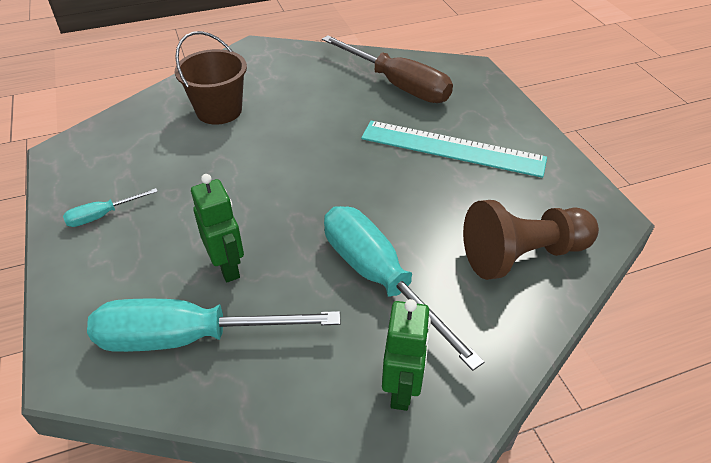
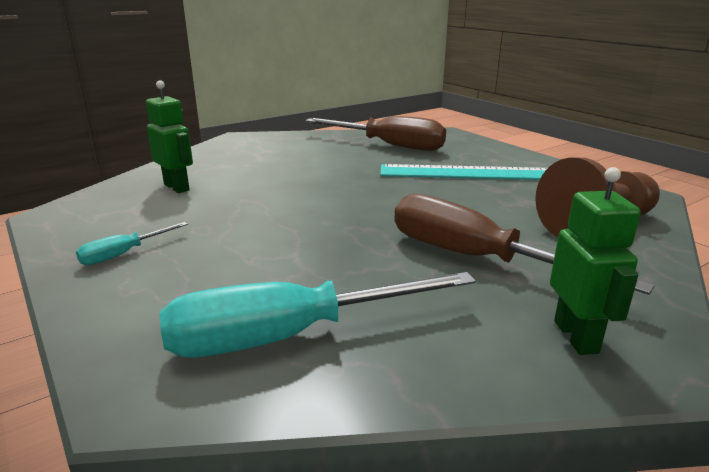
camera: 15 degrees left, 20 degrees down
(219, 111) = (224, 173): brown bucket -> none
(227, 267) = (301, 272): green robot -> green robot (177, 187)
(379, 279) = (475, 258): turquoise screwdriver -> brown screwdriver

